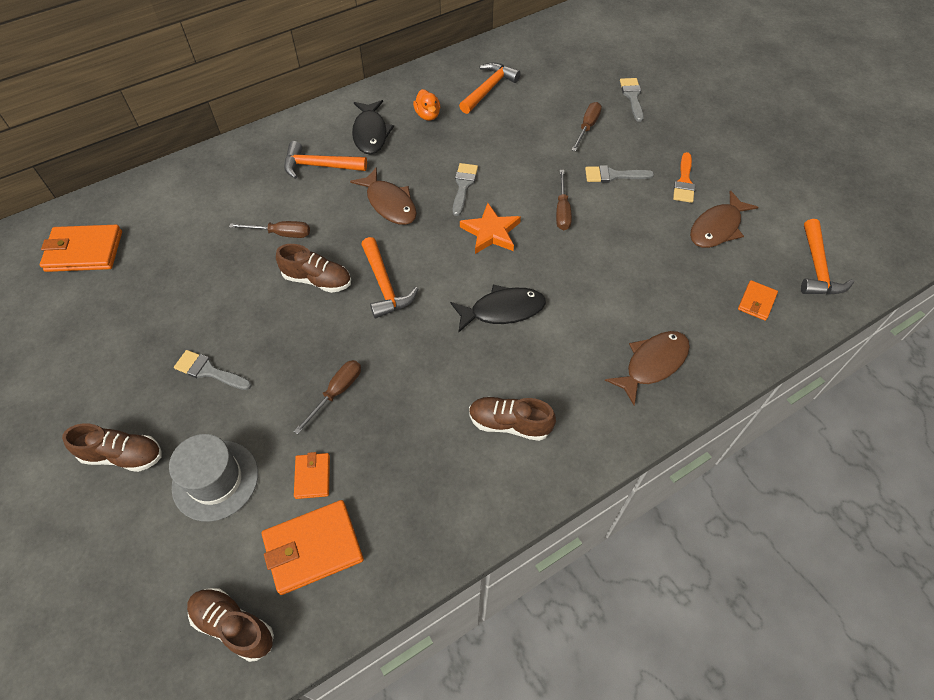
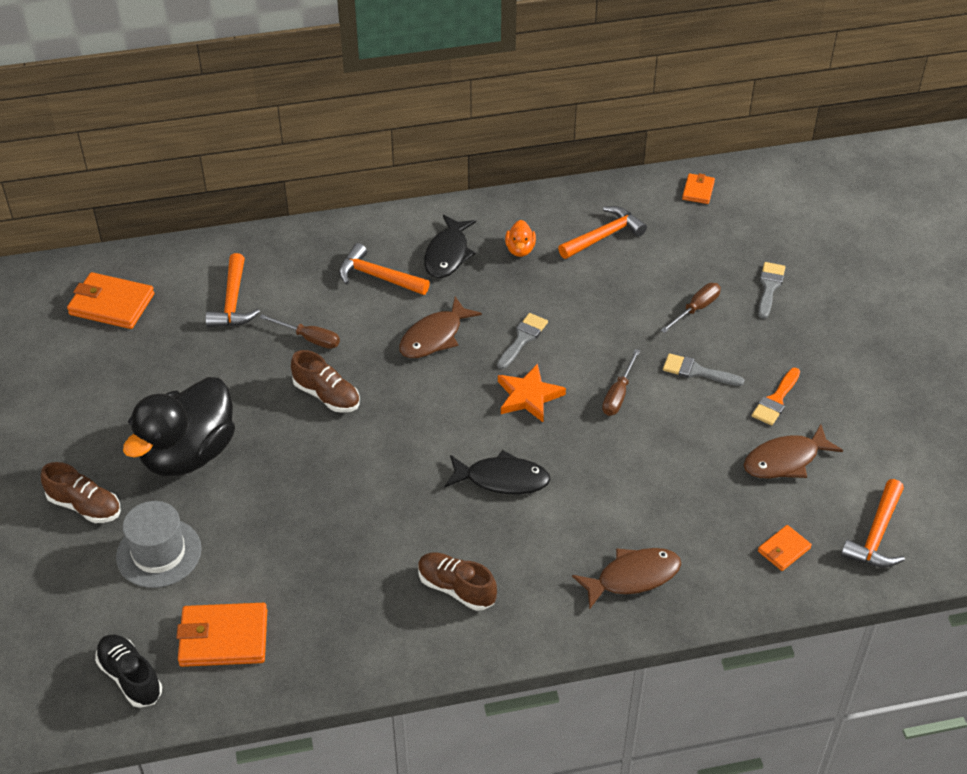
camera: 20 degrees right, 10 degrees down
(209, 371) = (189, 453): grey brush -> black duck
(234, 626) = (130, 677): brown shoe -> black shoe
(312, 477) = (247, 577): orange wallet -> orange wallet (698, 190)
(336, 392) = (301, 509): brown screwdriver -> none
(385, 285) = (392, 420): orange hammer -> orange hammer (233, 302)
(389, 203) = (434, 337): brown fish -> brown fish turned 60 degrees clockwise

